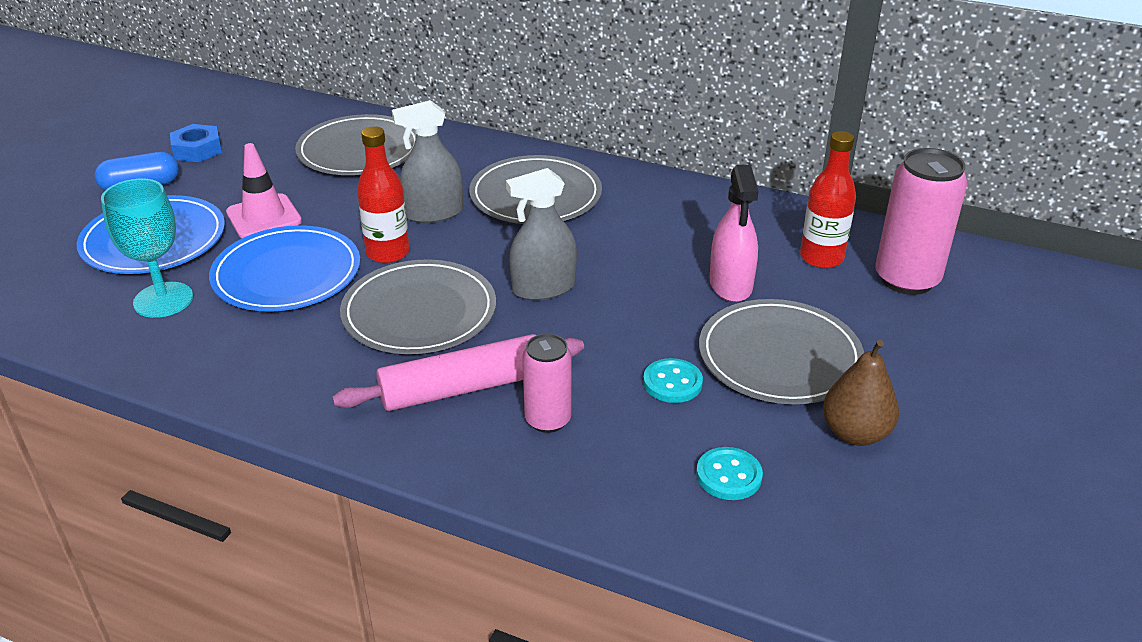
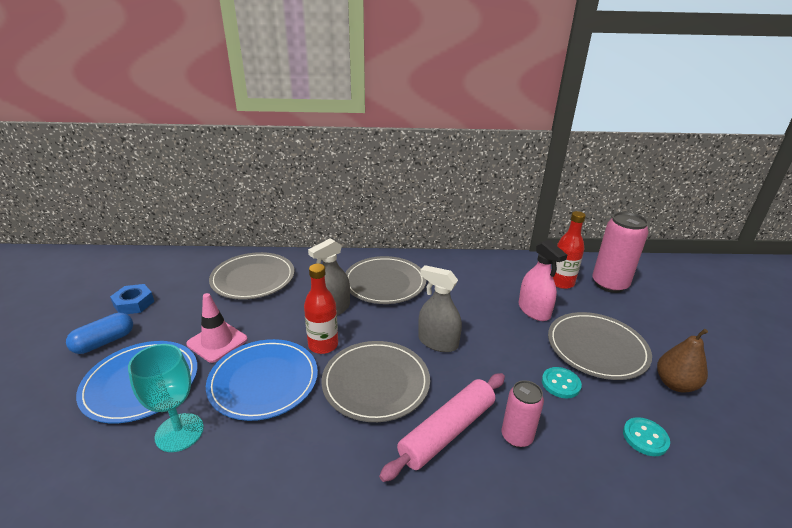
camera: 25 degrees left, 5 degrees down
(543, 288) = (438, 342): grey spray bottle -> grey spray bottle turned 75 degrees clockwise

